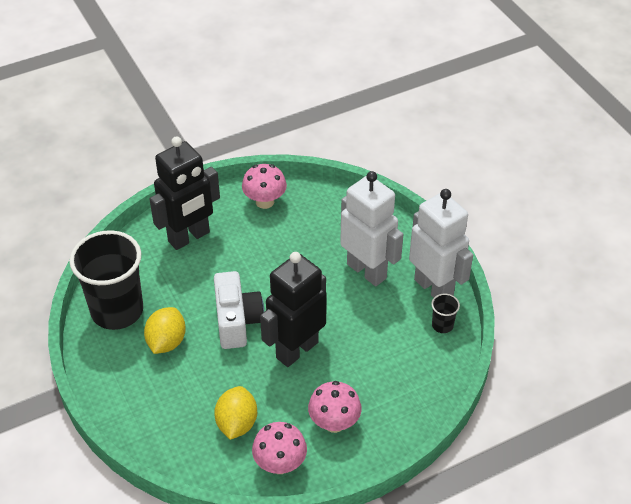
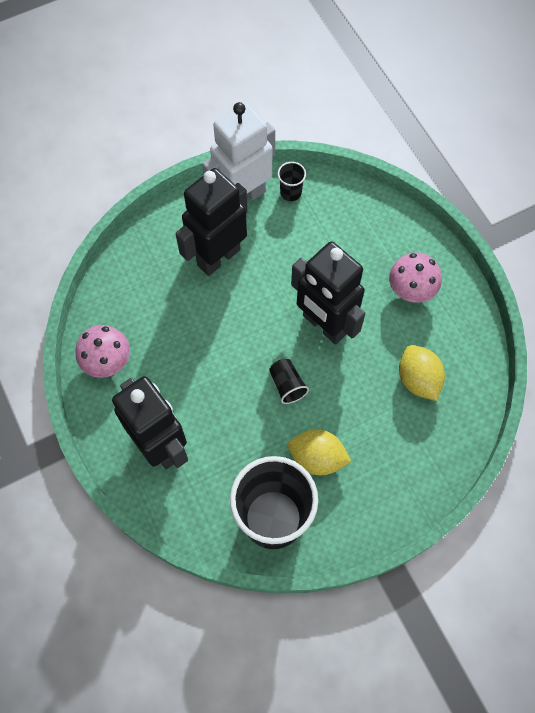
camera: 90 degrees left, 20 degrees up
(237, 321) = (287, 385): white camera -> black cup
(237, 423) = (418, 379): yellow lemon -> yellow lemon turned 60 degrees clockwise
(280, 464) = (460, 338): pink mushroom -> none
(367, 271) = (218, 257): white robot -> black robot

